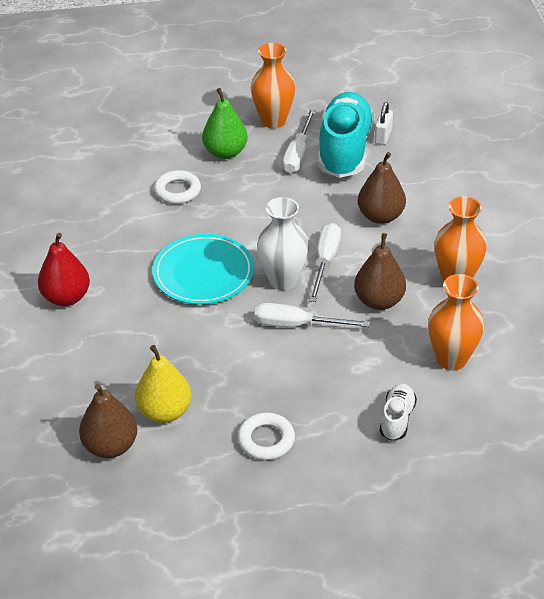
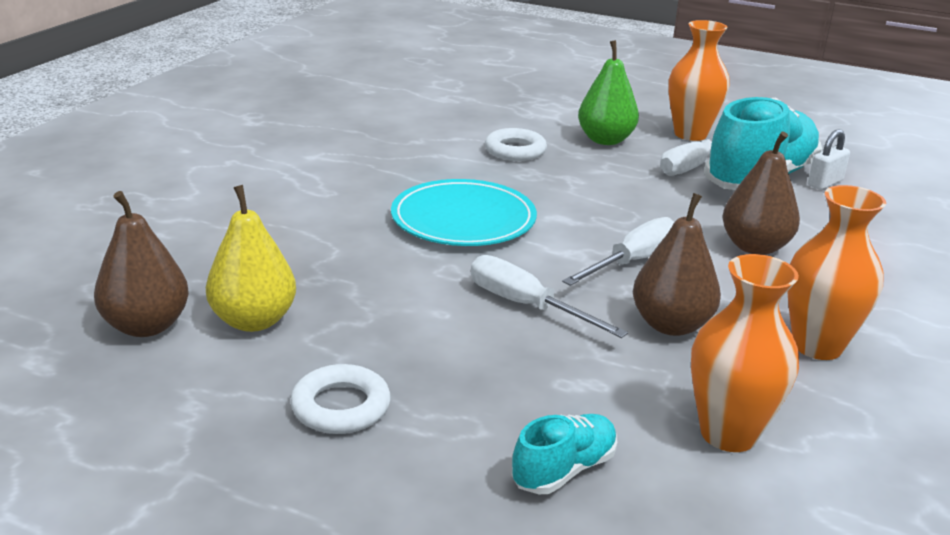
camera: 30 degrees right, 15 degrees down
(66, 297) = (287, 186): red pear -> none
(283, 280) = (556, 259): white vase -> none
(397, 419) = (564, 470): white shoe -> turquoise shoe

